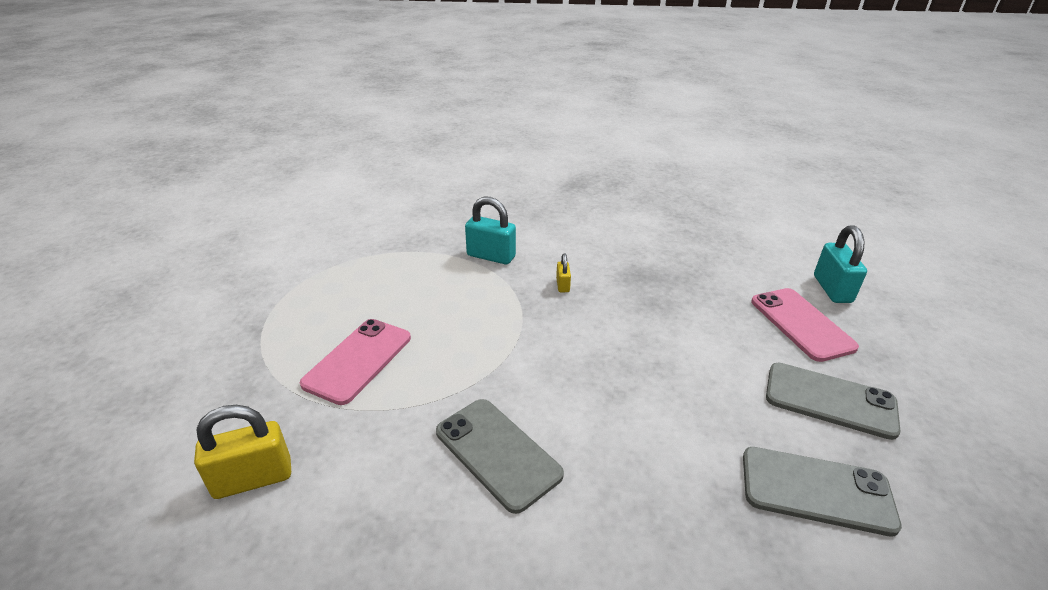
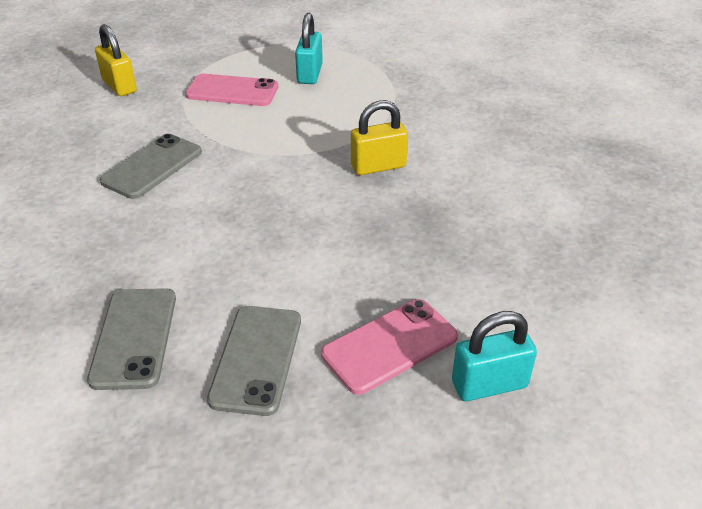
camera: 75 degrees right, 5 degrees up
(491, 256) = (405, 118): turquoise padlock -> turquoise padlock (309, 74)
(562, 285) = (378, 166): yellow padlock -> yellow padlock, size x1.94

